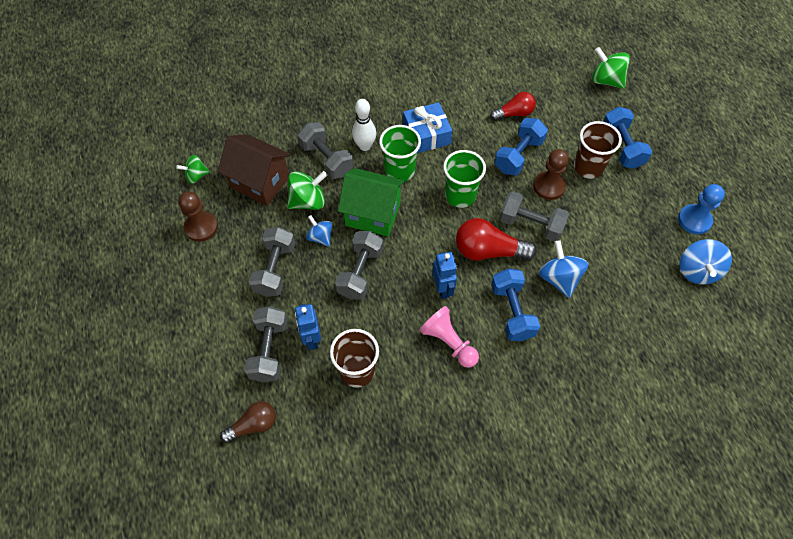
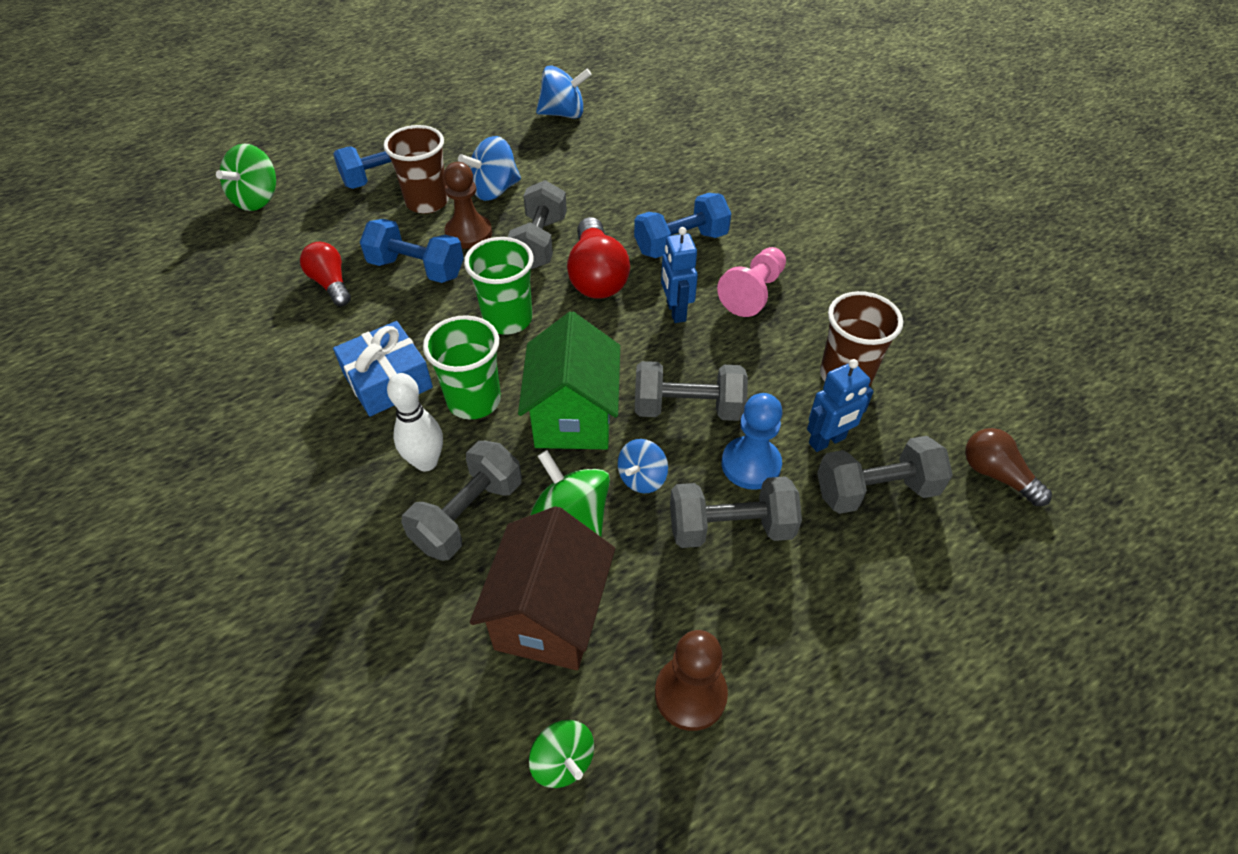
camera: 105 degrees left, 10 degrees down
(443, 288) = (675, 311): blue robot -> blue robot turned 75 degrees counterclockwise
(559, 278) = (615, 210): blue spinning top -> blue spinning top (494, 190)
(694, 220) = (493, 118): blue pawn -> blue pawn (751, 464)

